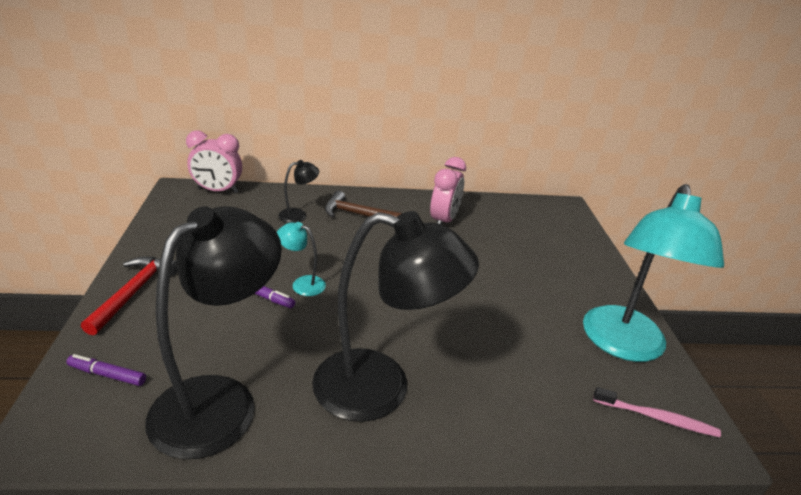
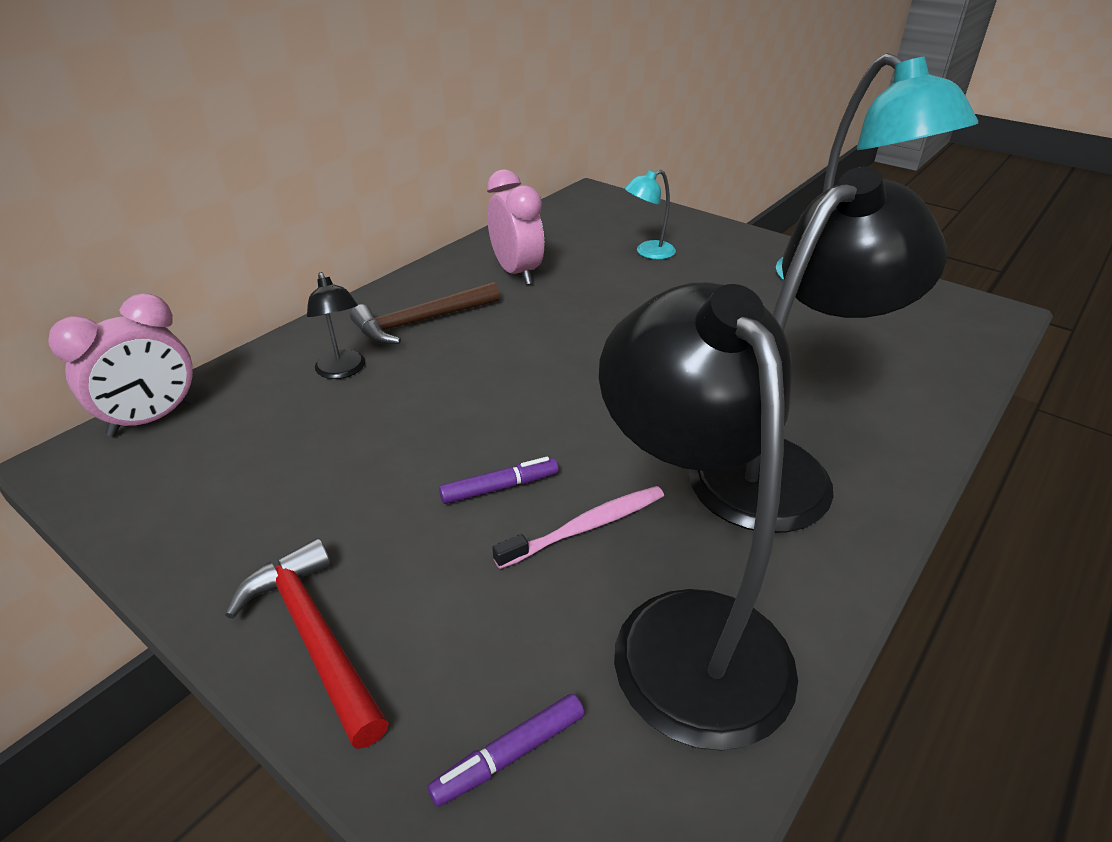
camera: 45 degrees left, 5 degrees up
(298, 215) = (343, 371): black lamp -> black lamp turned 135 degrees clockwise
(302, 284) = (510, 440): turquoise lamp -> turquoise lamp (648, 252)
(656, 417) = (949, 321): pink toothbrush -> pink toothbrush (585, 527)

